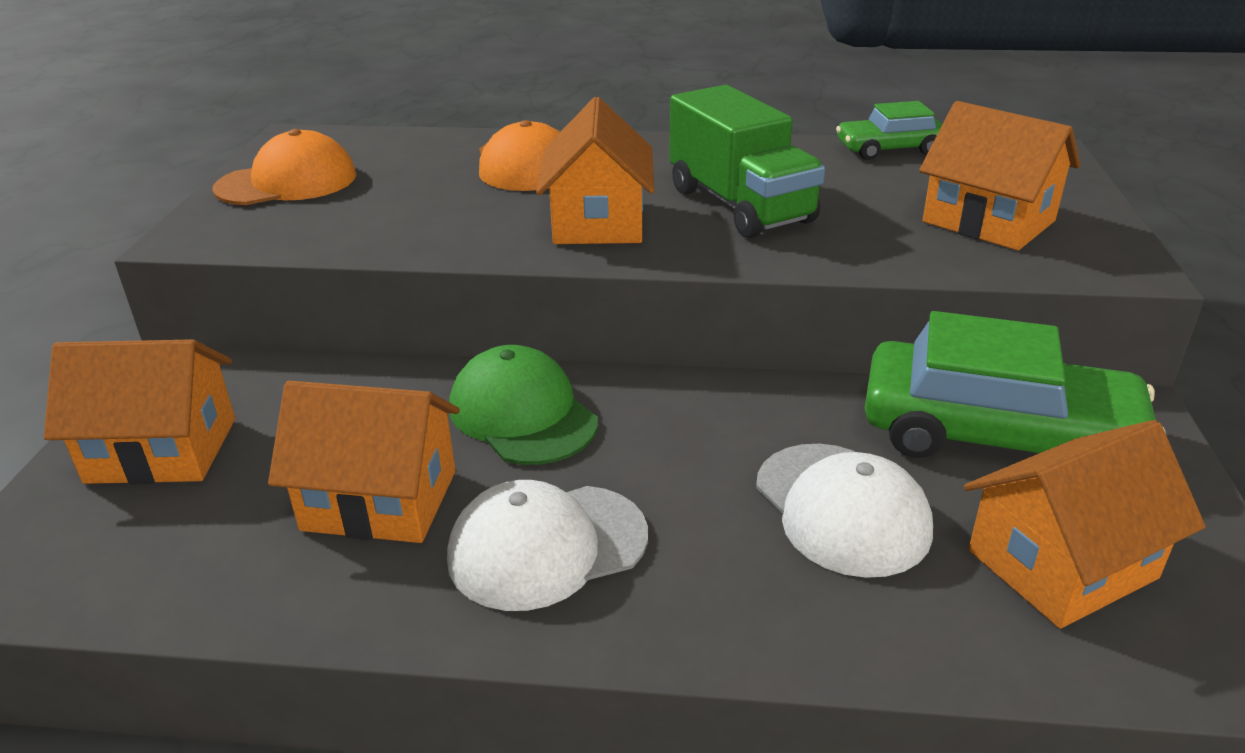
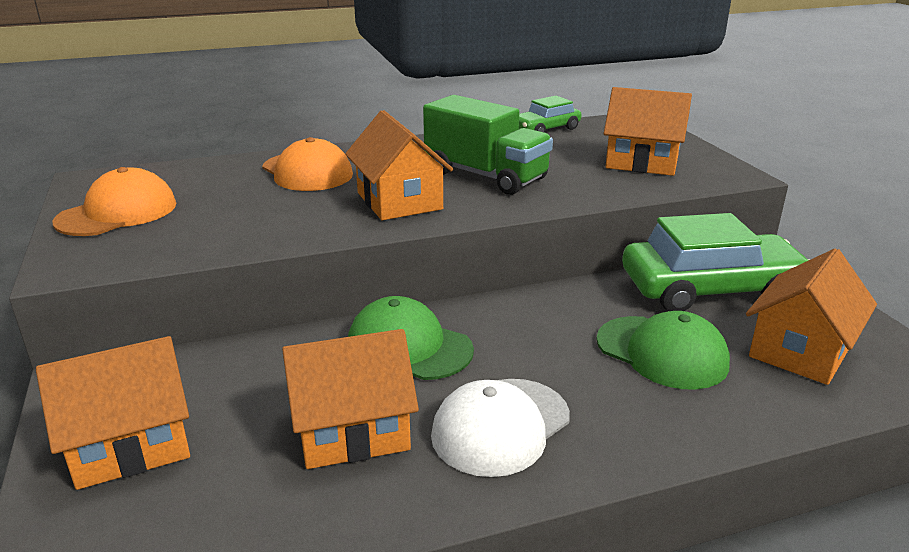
camera: 25 degrees left, 5 degrees down
(841, 508) = (662, 352): white cap -> green cap

